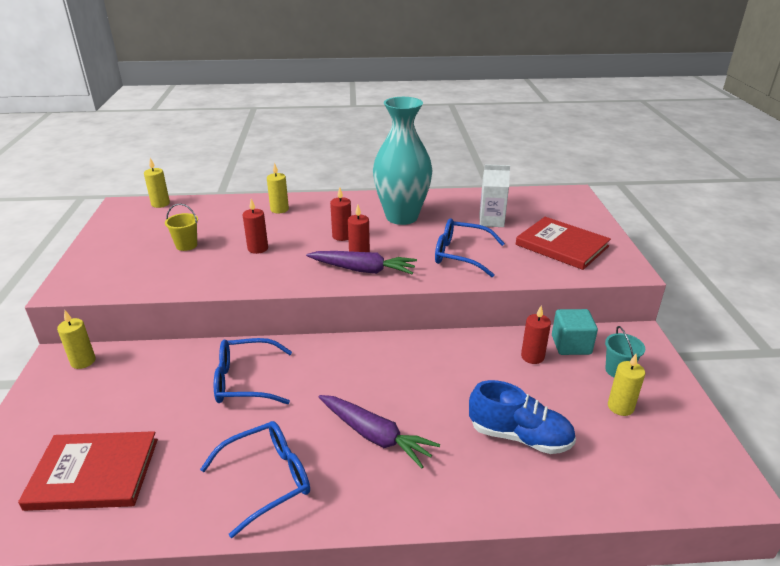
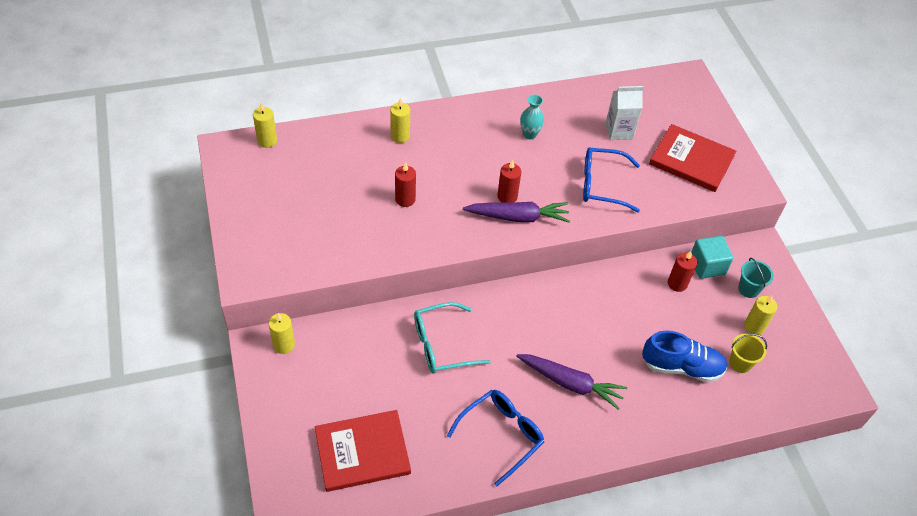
camera: 15 degrees left, 20 degrees up
(186, 245) = (331, 203): yellow bucket -> yellow bucket (740, 363)
(245, 381) = (441, 345): blue glasses -> turquoise glasses
(342, 236) = (480, 171): red candle -> none
(401, 217) = (529, 134): turquoise vase -> turquoise vase, size x0.40

